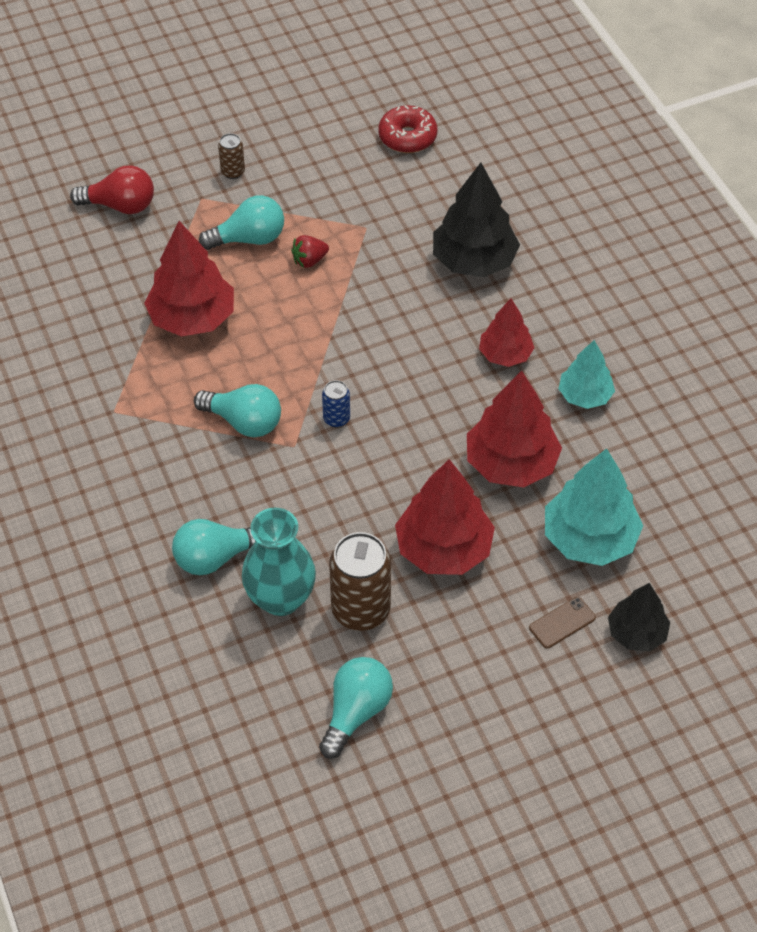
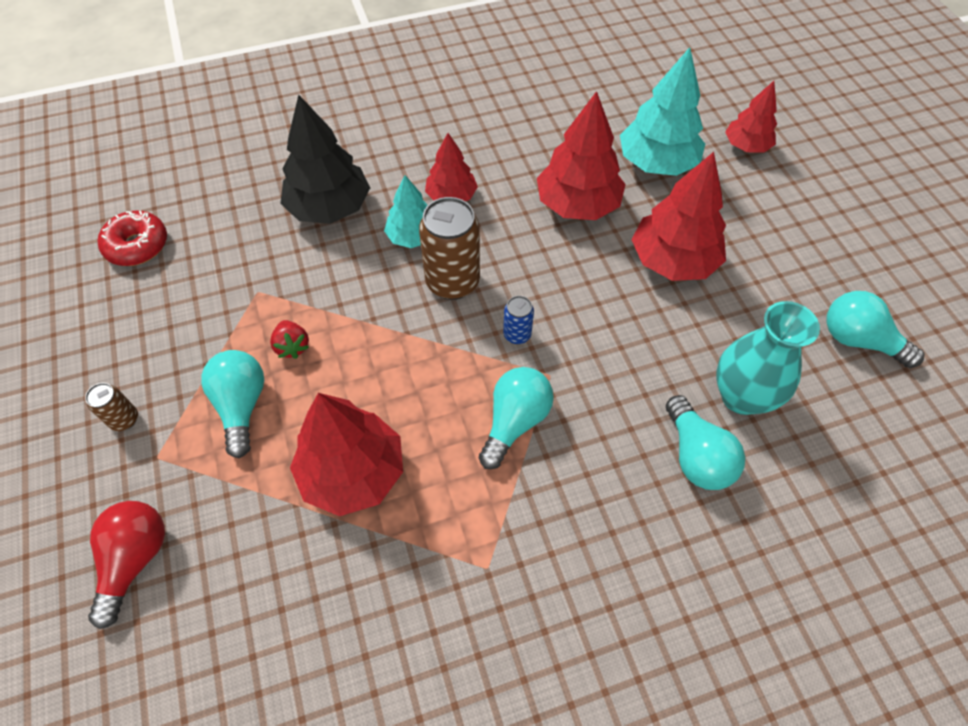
camera: 85 degrees left, 5 degrees up
(361, 610) = (747, 329): brown can -> brown can (452, 282)
(562, 623) = (742, 189): brown phone -> none
(584, 396) = (505, 148): turquoise tree -> turquoise tree (413, 237)
(636, 633) = (746, 146): black tree -> red tree

